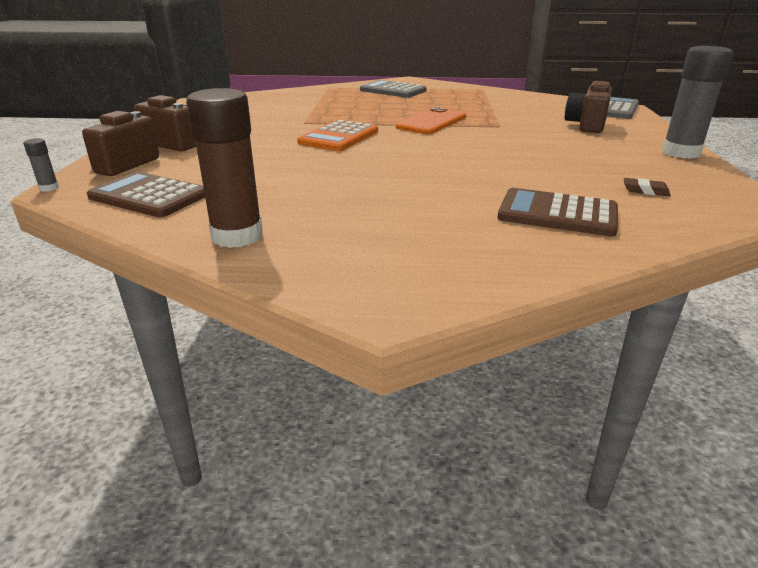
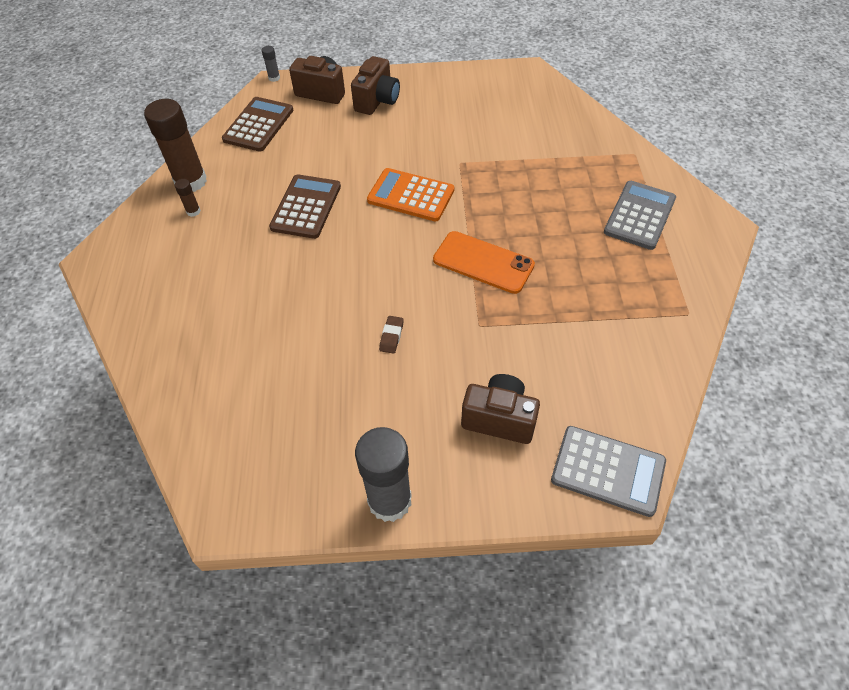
camera: 85 degrees right, 25 degrees up
(306, 232) = (193, 211): none -> brown glue stick
(557, 214) = (213, 351): brown calculator -> brown calculator (306, 207)
(645, 191) = (263, 429): brown eraser -> brown eraser (391, 336)

